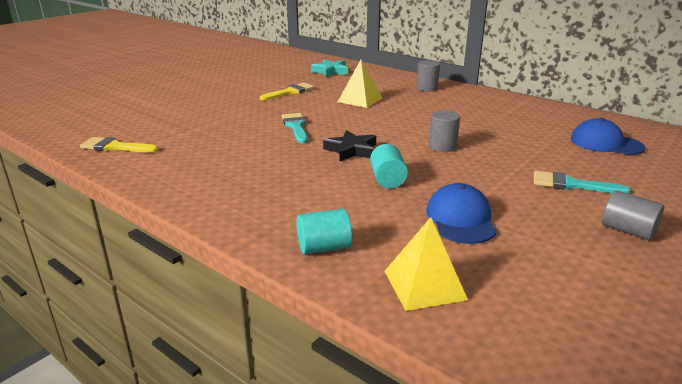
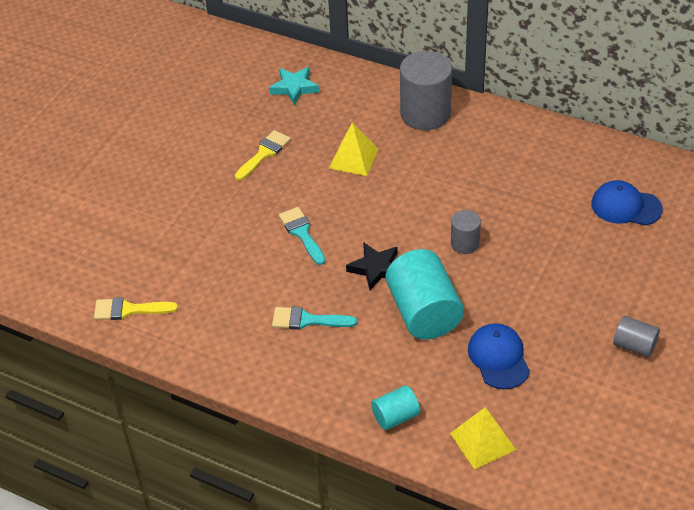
camera: 10 degrees left, 20 degrees up
(388, 179) = (424, 312): turquoise cylinder -> turquoise cylinder, size x1.93
(427, 88) = (425, 113): grey cylinder -> grey cylinder, size x1.93
(571, 184) = (590, 287): turquoise brush -> turquoise brush (307, 320)

